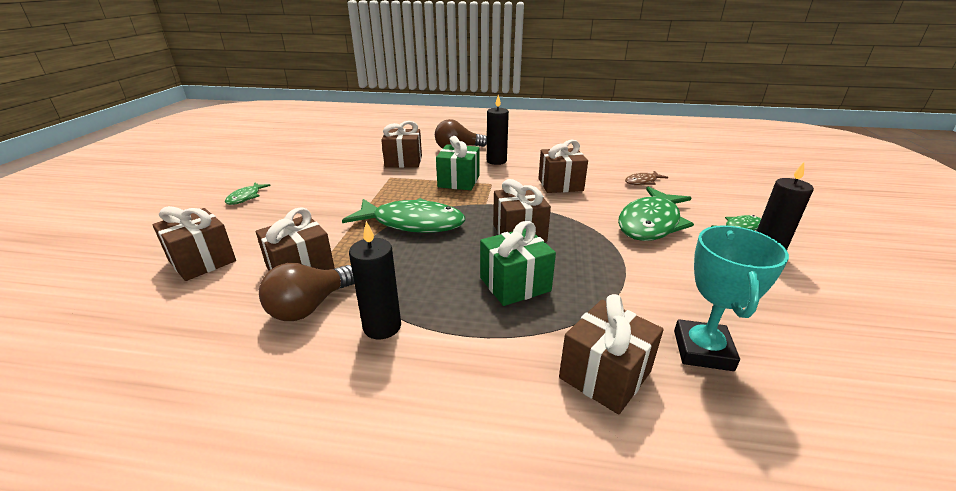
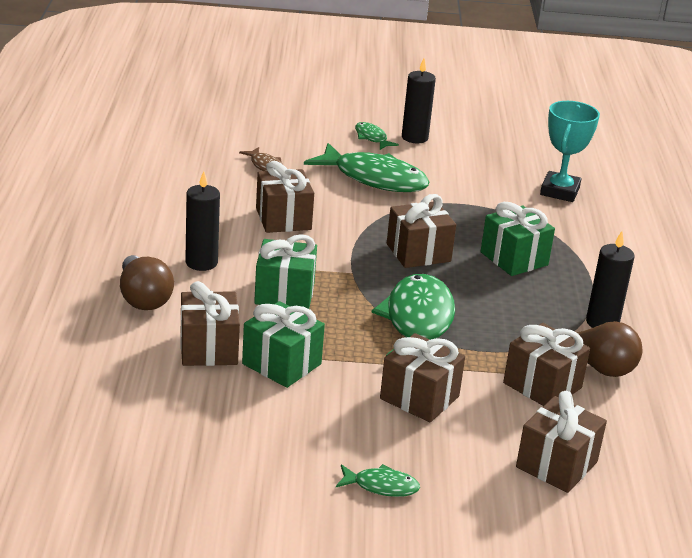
camera: 100 degrees left, 0 degrees up
(380, 178) = (281, 364): none -> green gift
(604, 375) = (602, 229): brown gift -> brown gift (419, 397)
(702, 350) = (559, 191): turquoise trophy -> turquoise trophy turned 75 degrees counterclockwise

